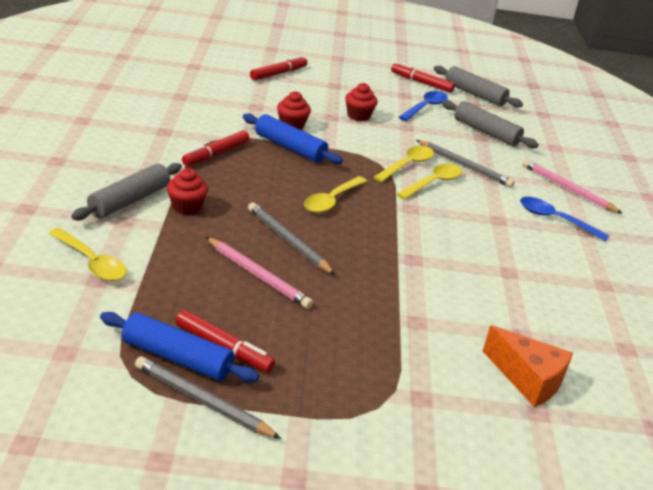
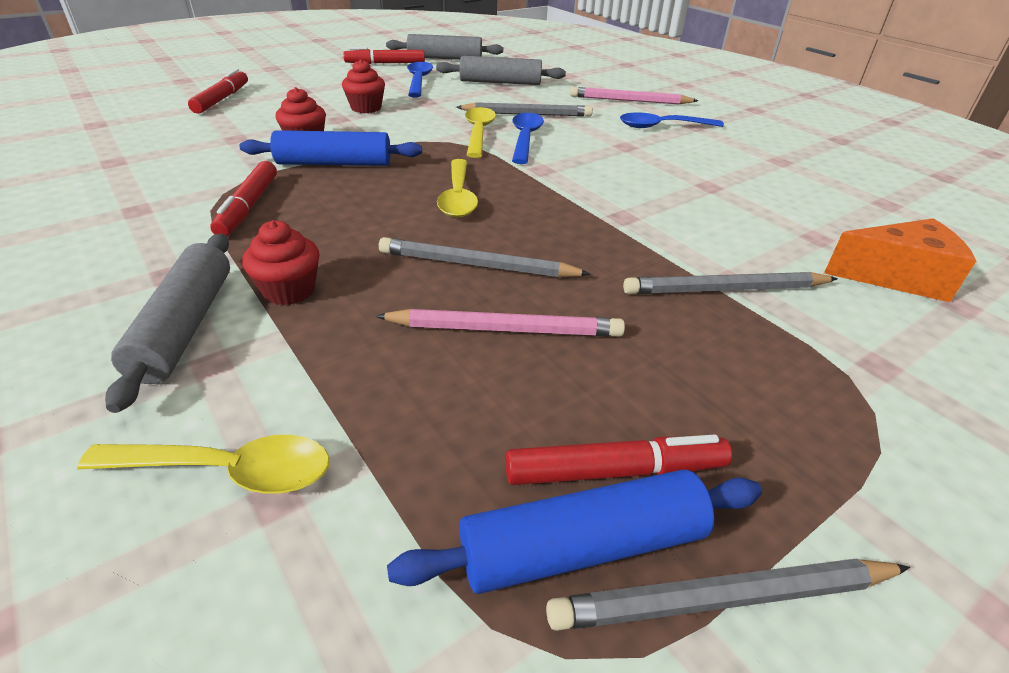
camera: 35 degrees left, 5 degrees up
(403, 323) = (725, 289): none -> grey pencil
(433, 183) = (525, 138): yellow spoon -> blue spoon

